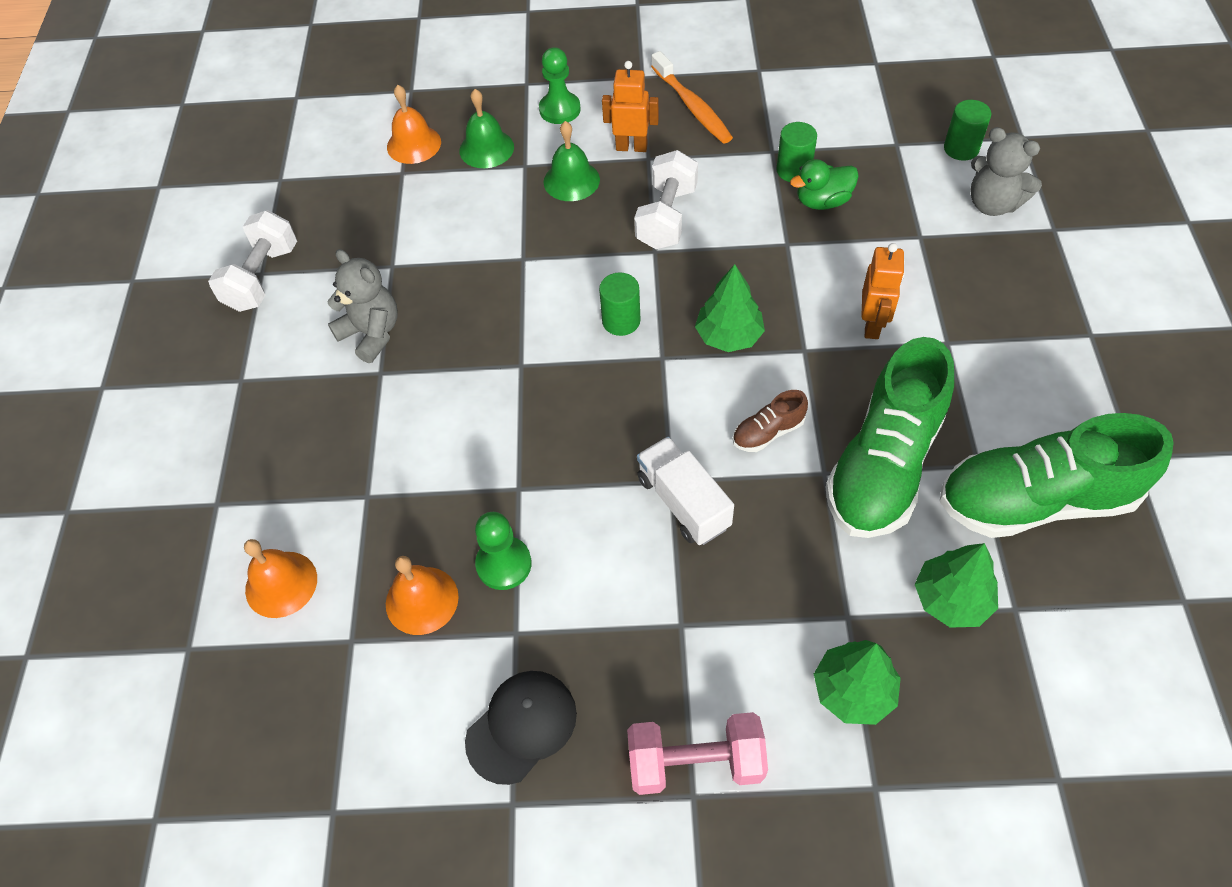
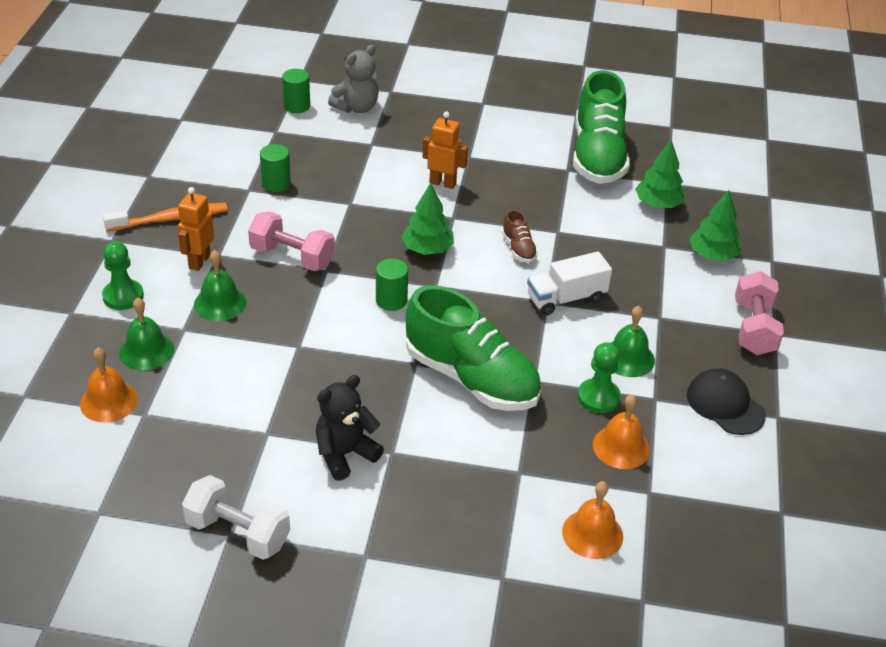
camera: 85 degrees left, 15 degrees down
(371, 333) = (345, 454): grey teddy bear -> black teddy bear
(586, 591) = (628, 358): none -> green bell
(666, 217) = (292, 257): white dumbbell -> pink dumbbell
(822, 201) = (316, 177): green duck -> none
(884, 465) = (558, 206): green shoe -> green shoe (471, 378)

